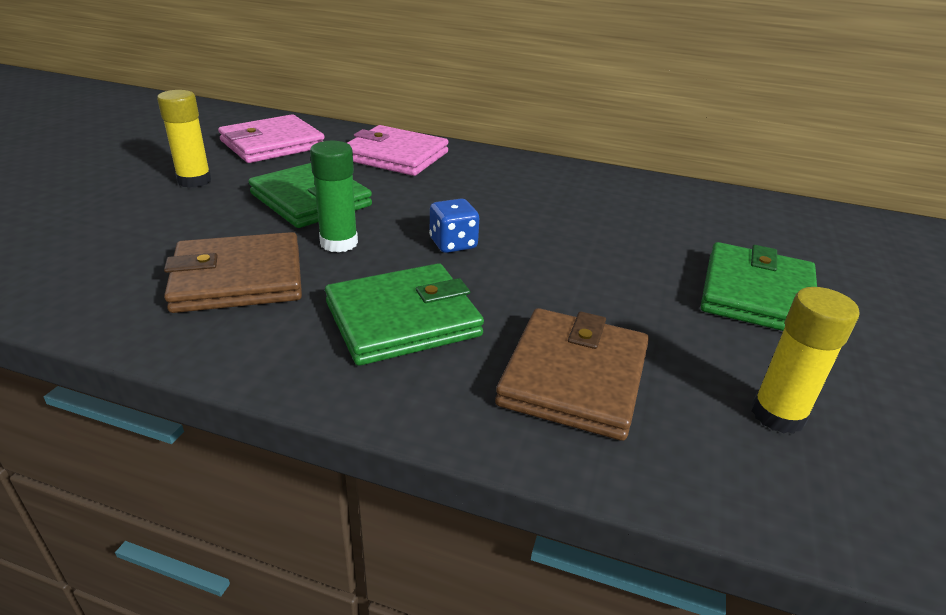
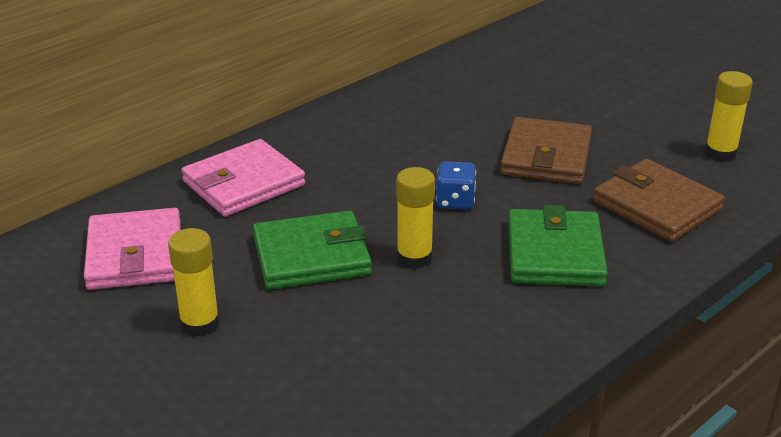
camera: 60 degrees left, 0 degrees up
(238, 279) = (444, 322): brown wallet -> brown wallet (546, 156)
(339, 243) = (414, 257): green glue stick -> yellow glue stick
(756, 294) = (603, 106): green wallet -> none

